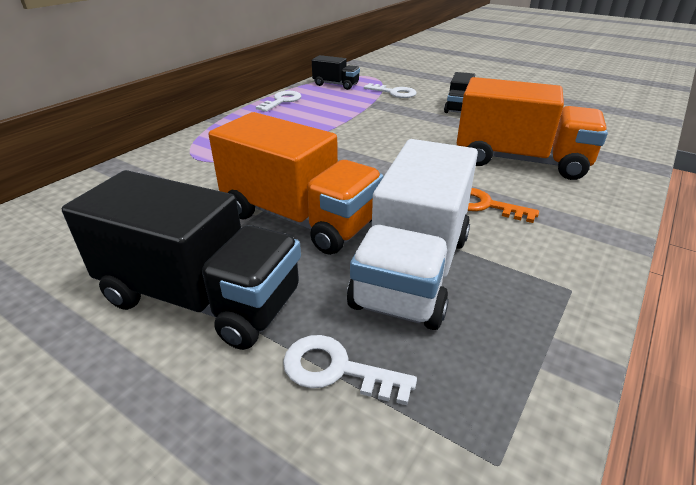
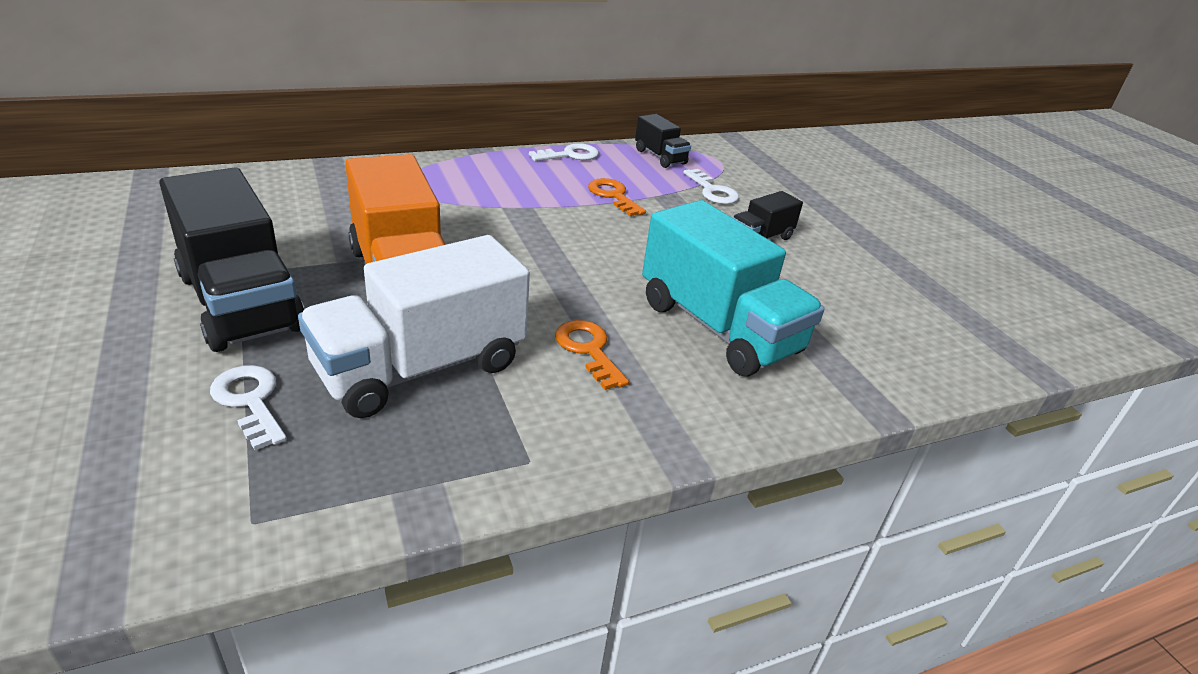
camera: 30 degrees right, 0 degrees up
(346, 114) = (613, 196): none -> orange key
(520, 160) = (718, 327): orange truck -> turquoise truck

